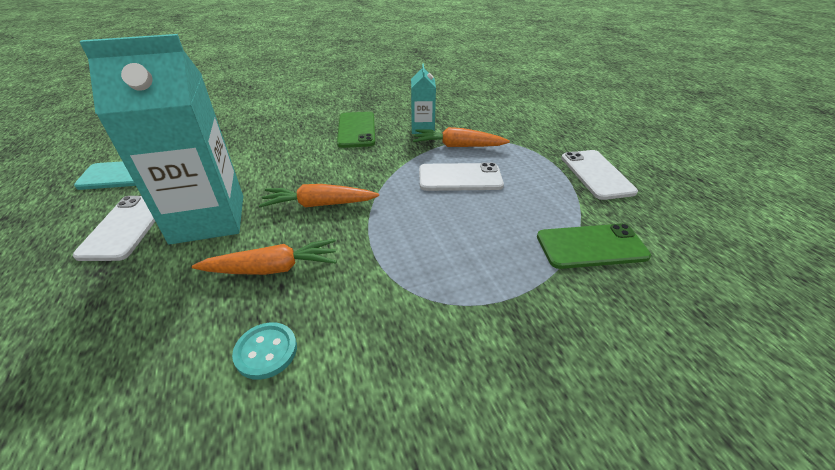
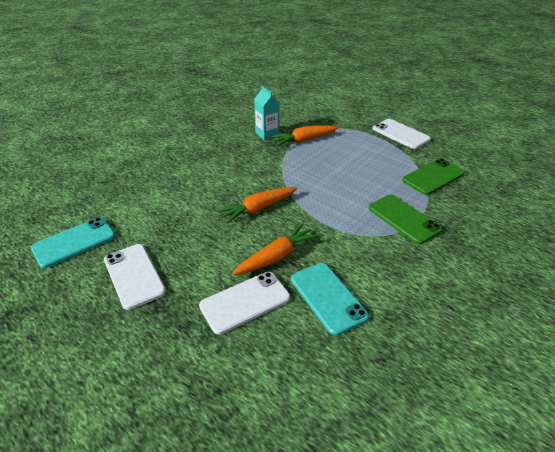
camera: 30 degrees left, 0 degrees up
(208, 219) = (191, 246): turquoise carton -> none
(266, 351) = (327, 297): turquoise button -> turquoise phone
(356, 130) = (220, 149): green phone -> green phone (403, 219)
(460, 178) = (327, 161): white phone -> white phone (245, 302)

